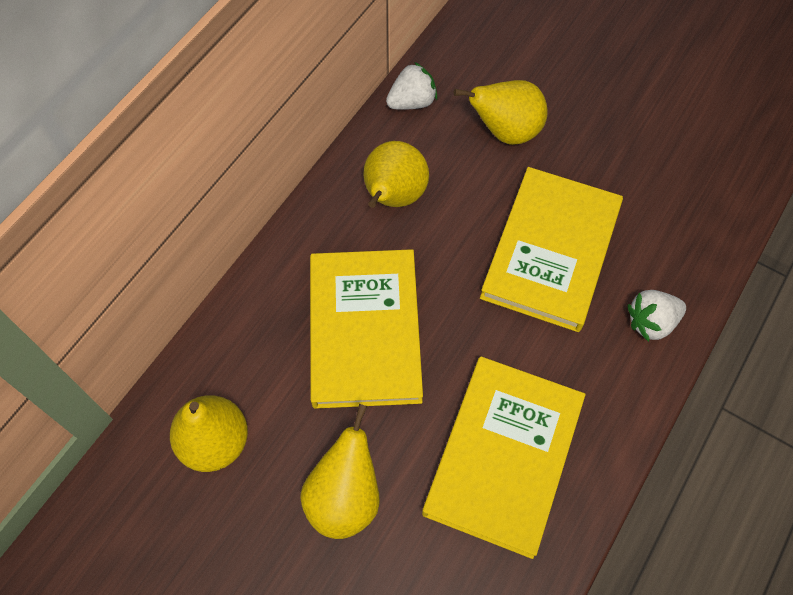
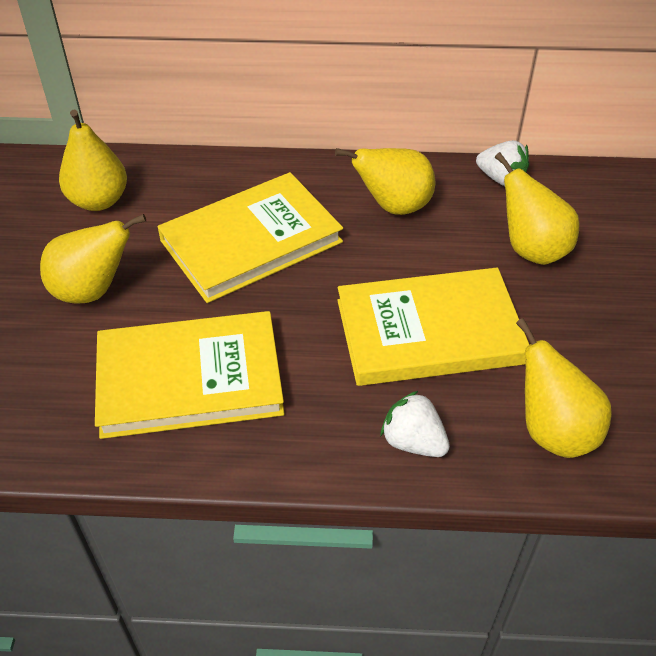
camera: 60 degrees right, 15 degrees down
(685, 228) = (553, 431): none -> yellow pear

